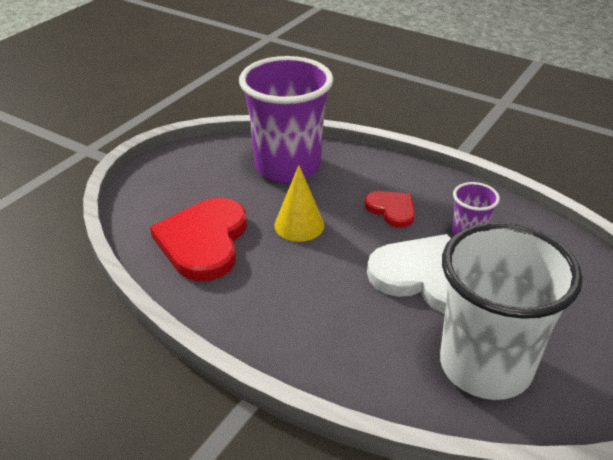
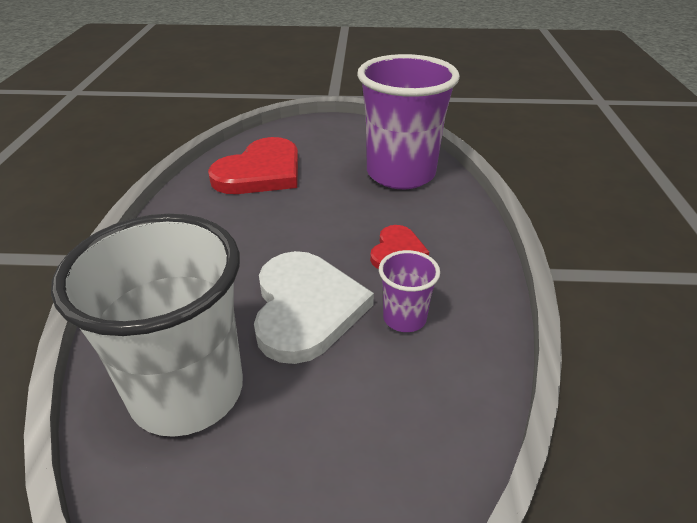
camera: 60 degrees right, 0 degrees up
(204, 241) = (260, 172): red heart -> red heart turned 150 degrees clockwise
(299, 225) = (321, 207): yellow cone -> none

